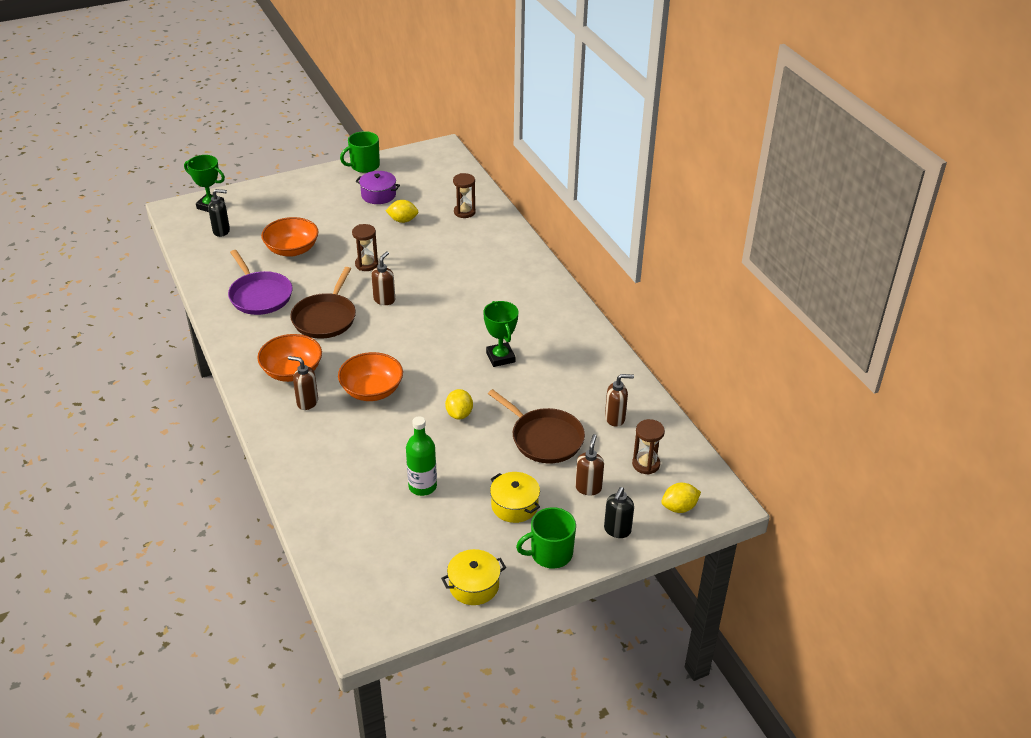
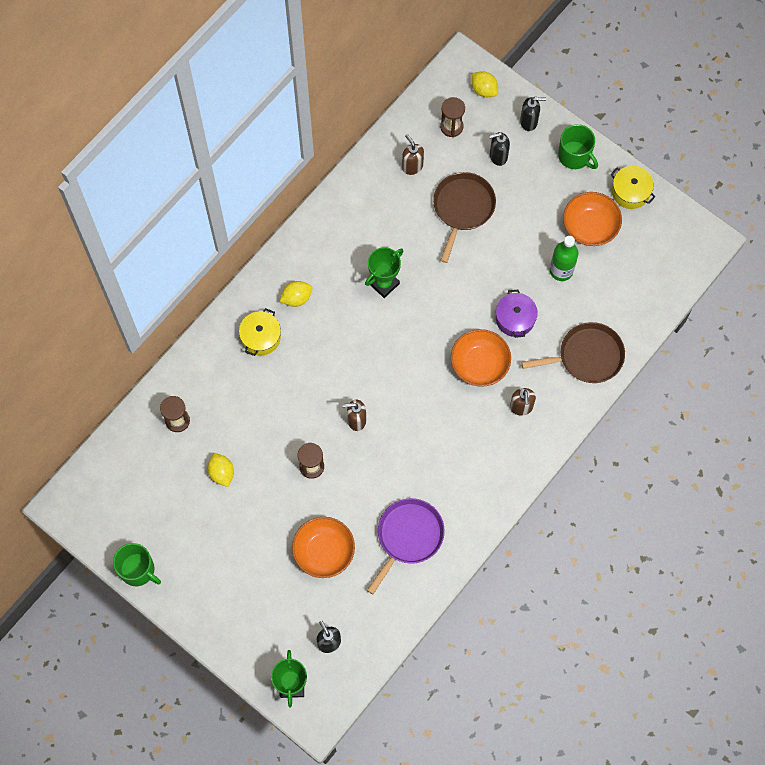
camera: 115 degrees left, 30 degrees up
(292, 371) = (492, 442): orange bowl -> orange bowl (590, 227)
(325, 318) = (408, 457): brown pan -> brown pan (587, 356)
(378, 195) = (187, 523): purple pot -> purple pot (515, 319)
(459, 414) = (470, 283): yellow lemon -> yellow lemon (296, 298)
(514, 505) = (544, 198): yellow pot -> yellow pot (261, 337)
(588, 487) = (498, 156): brown soap dispenser -> black soap dispenser

